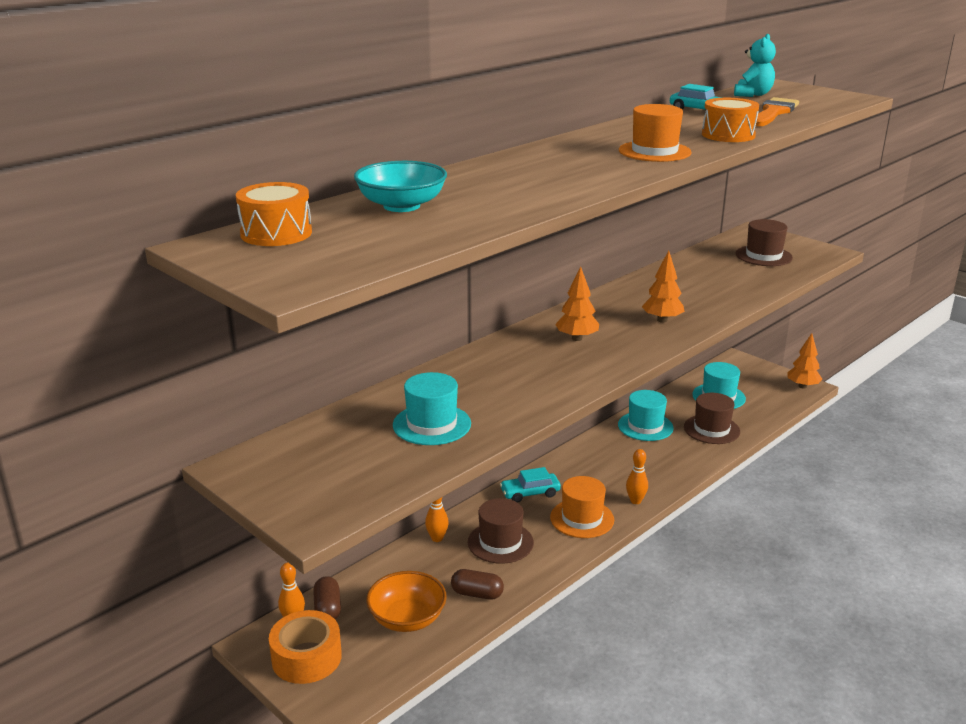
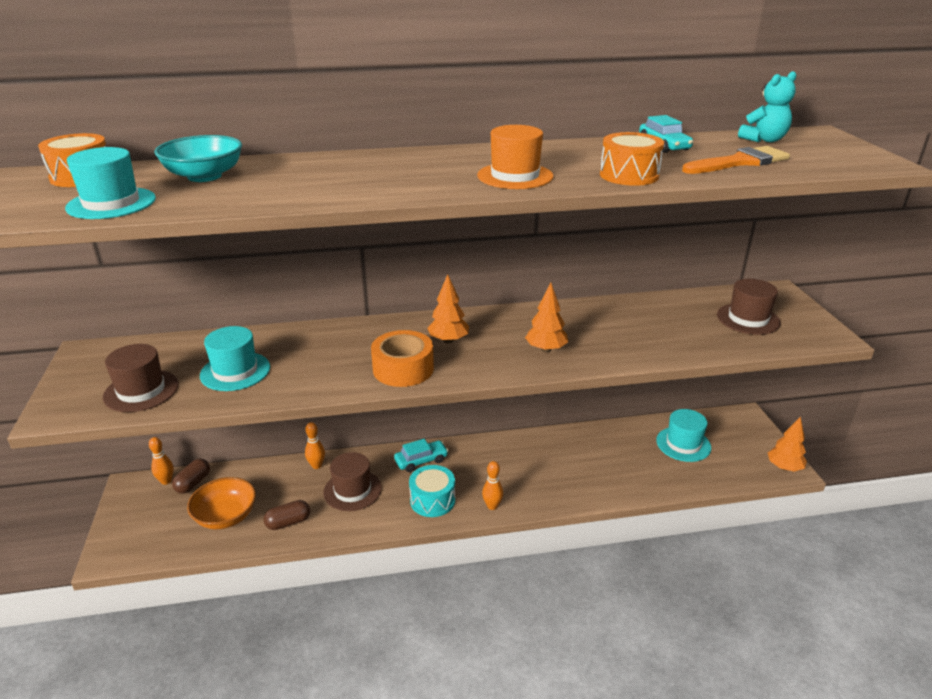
camera: 35 degrees right, 5 degrees up
(306, 657) = (141, 511): orange tape -> orange tape (403, 369)
(477, 594) = (288, 522): brown capsule -> brown capsule turned 75 degrees counterclockwise
(530, 493) = (421, 461): turquoise car -> turquoise car turned 135 degrees clockwise
(582, 518) = (432, 500): orange hat -> turquoise drum
(645, 426) = (581, 444): turquoise hat -> turquoise hat (111, 203)
(711, 429) = (638, 472): brown hat -> brown hat (141, 391)

